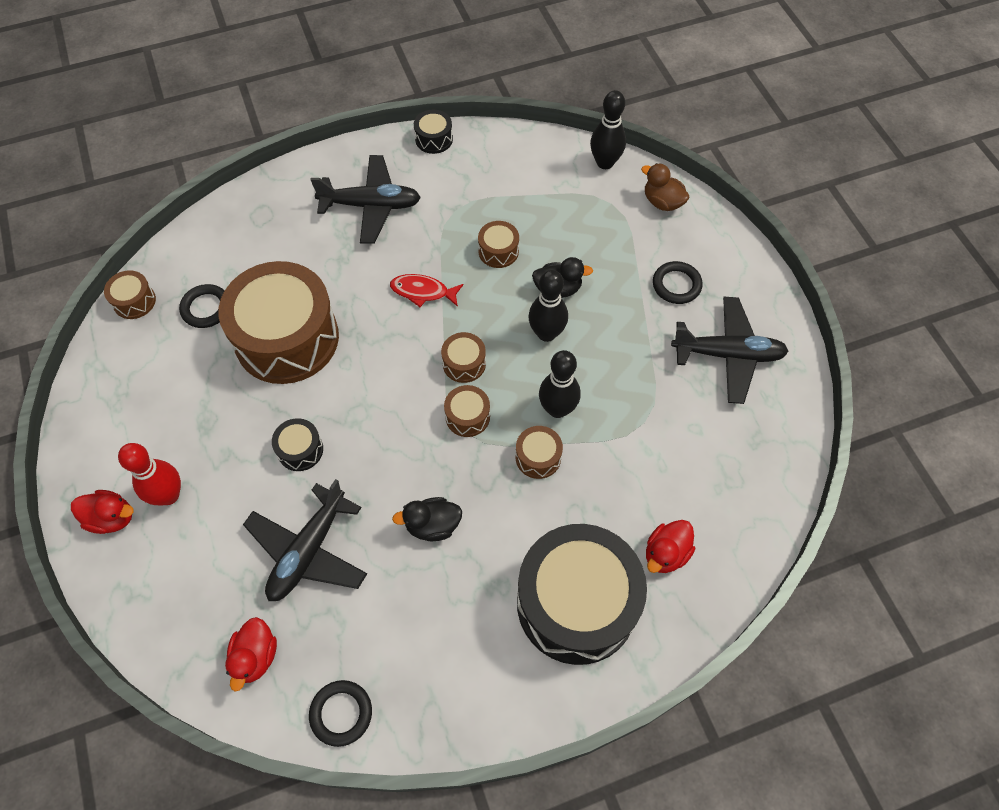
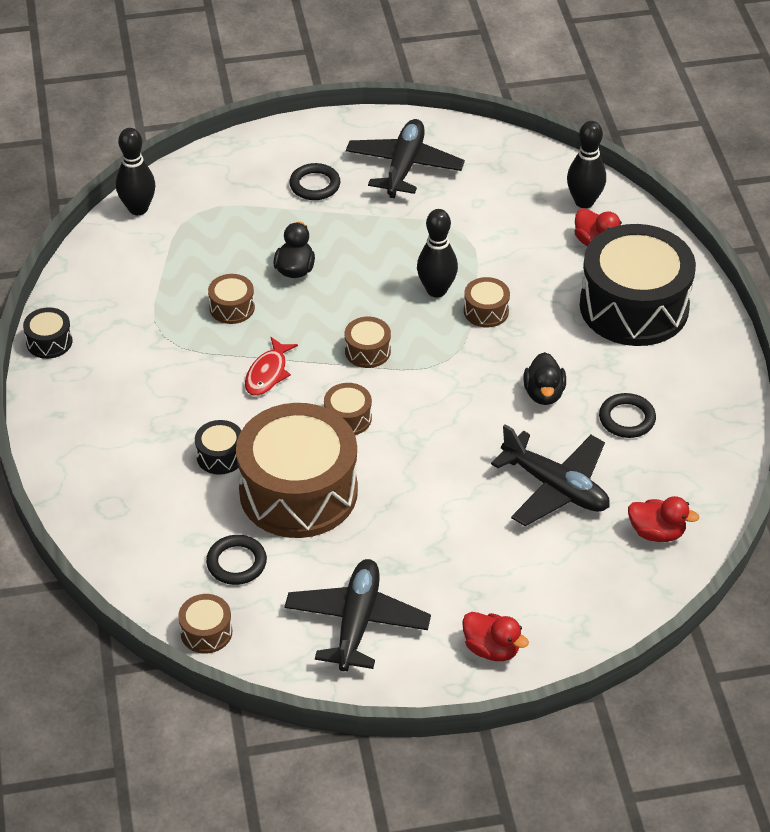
camera: 80 degrees left, 15 degrees down
(111, 518) = (491, 649): red duck -> red duck turned 105 degrees clockwise
(169, 495) = (473, 599): red bowling pin -> none
(300, 450) = (441, 488): black drum -> black drum (220, 456)
(341, 713) = (715, 474): black ring -> black ring (627, 419)
(371, 205) = (132, 406): black plane -> black plane (357, 622)
(467, 416) = (430, 355): brown drum -> brown drum (348, 418)
(546, 333) = (347, 285): black bowling pin -> black bowling pin (584, 202)
(662, 202) = (207, 176): brown duck -> none

